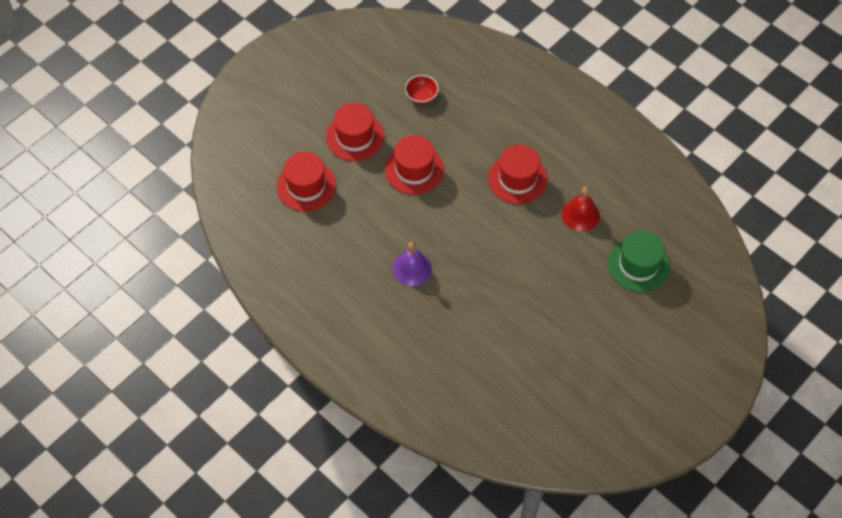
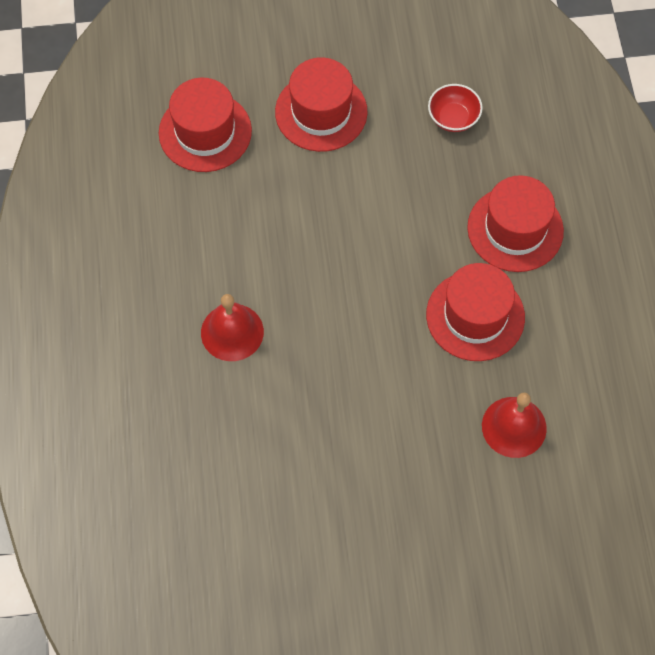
camera: 40 degrees right, 5 degrees up
(412, 268) = (232, 332): purple bell -> red bell
(414, 169) = (354, 206): red hat -> red hat (515, 229)
(638, 264) = (528, 556): green hat -> none

